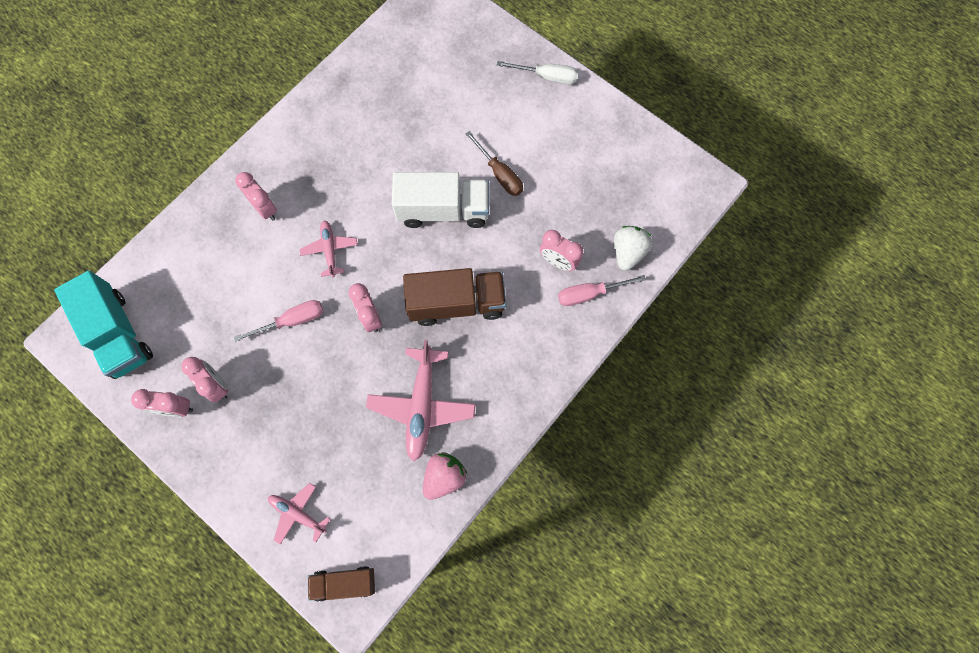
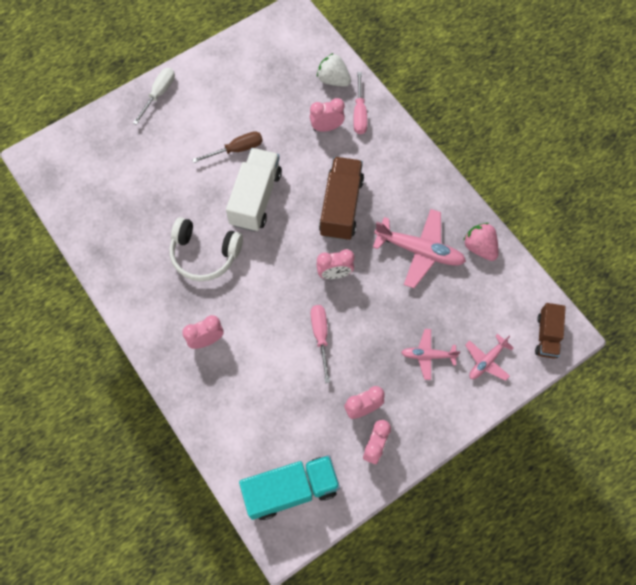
camera: 75 degrees left, 5 degrees down
(330, 250) = (264, 293): pink plane -> pink plane (428, 355)
(362, 179) = (204, 254): none -> white headphones
(558, 261) = (326, 127): pink clock -> pink clock turned 150 degrees counterclockwise

